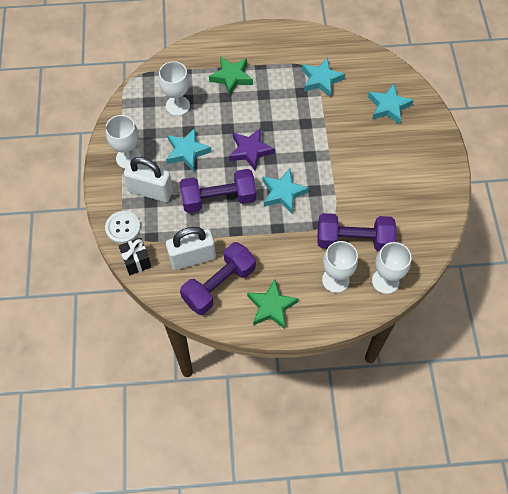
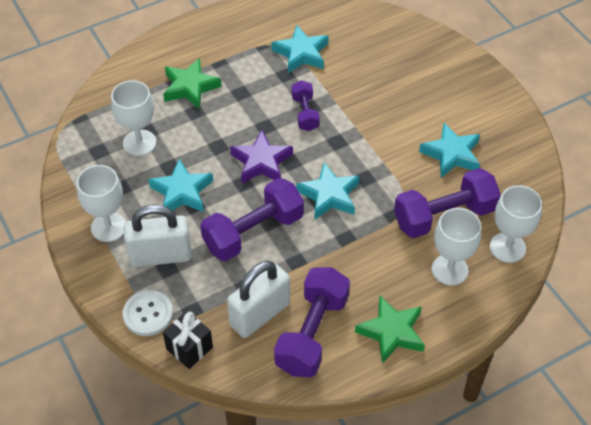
camera: 25 degrees left, 10 degrees down
(299, 126) = (305, 113): none -> purple dumbbell
(388, 107) = (397, 56): turquoise star -> turquoise star (451, 154)

